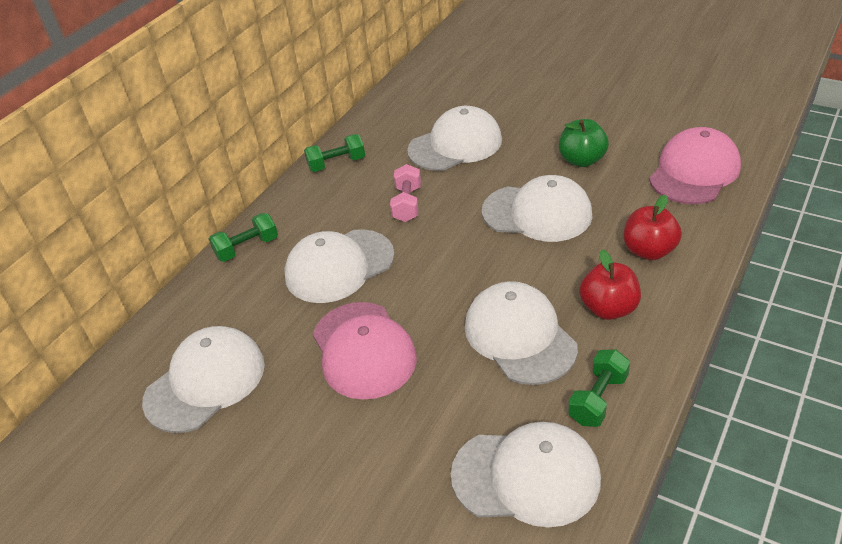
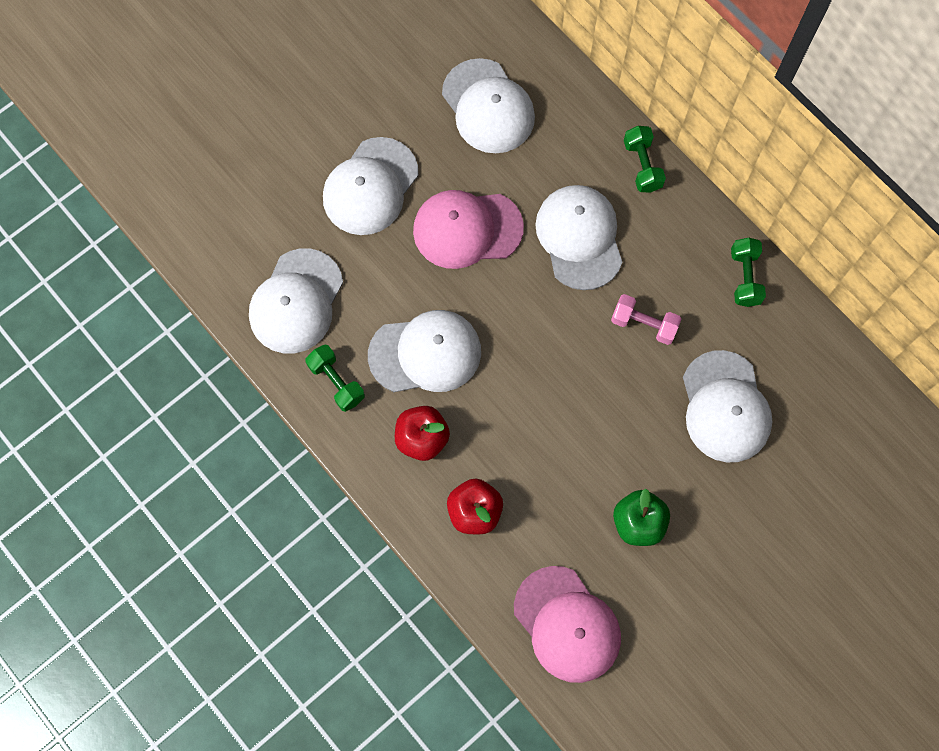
camera: 105 degrees right, 30 degrees up
(537, 213) = (573, 438): white cap -> white cap (370, 187)

